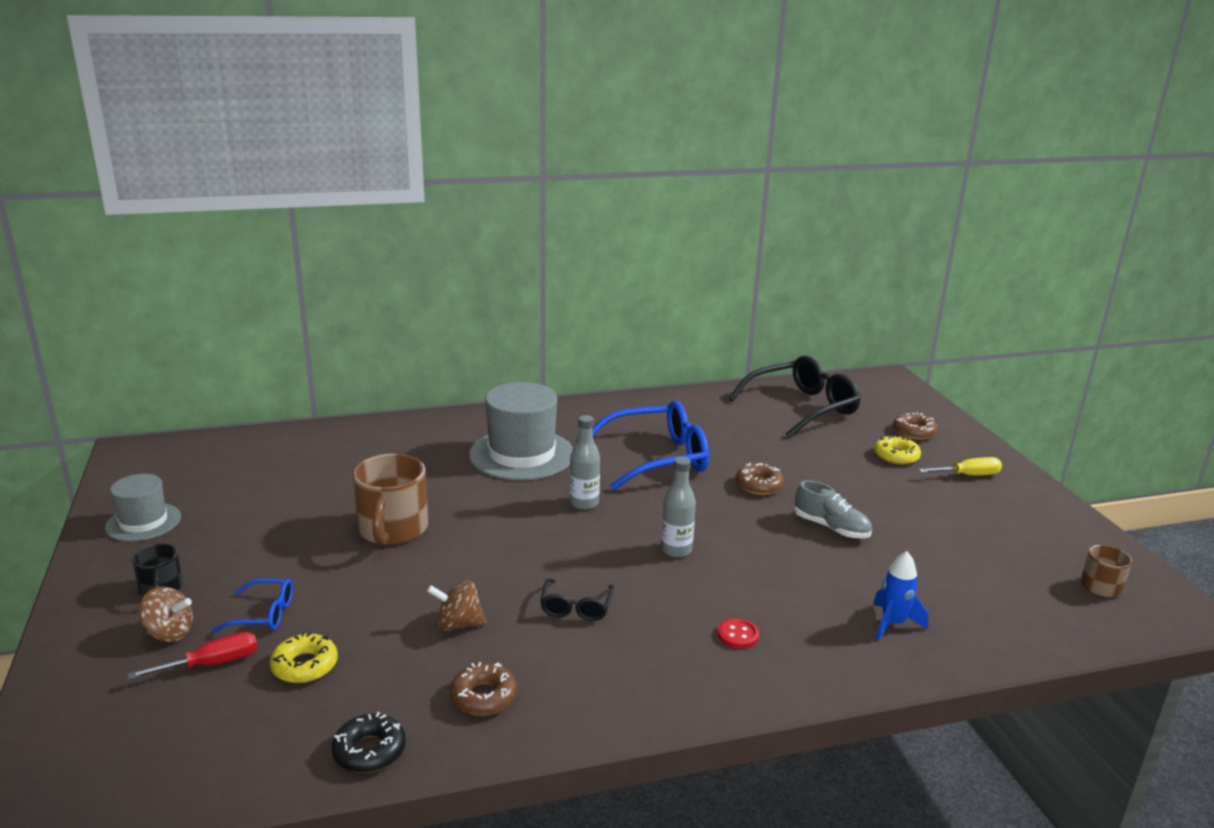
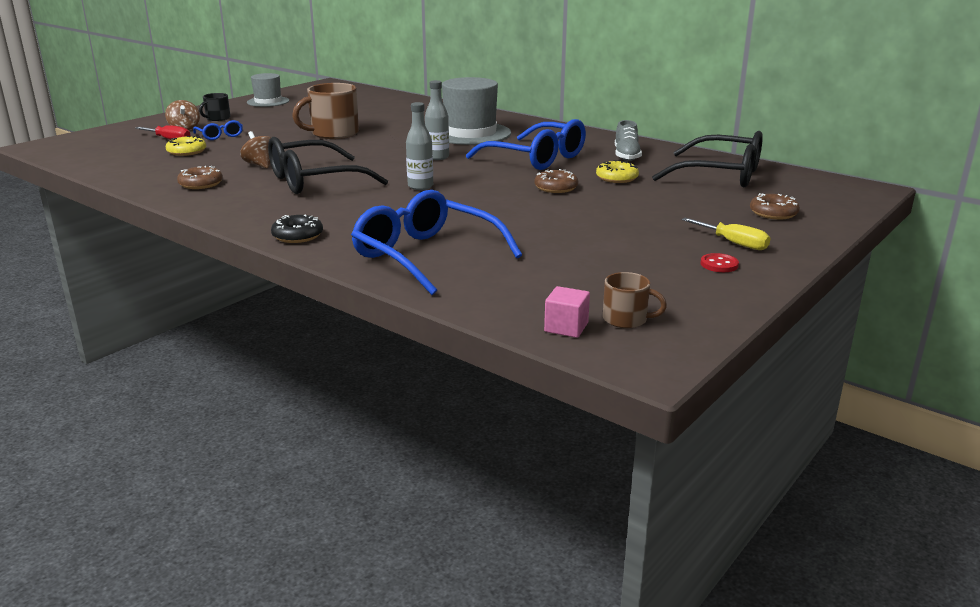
camera: 55 degrees right, 0 degrees up
(369, 751) = (132, 177): black donut -> black donut (297, 236)
(576, 607) = (314, 181): black glasses -> black glasses, size x2.13
(738, 635) = (342, 219): red button -> red button (719, 264)
(831, 528) = (534, 216): grey shoe -> grey shoe (626, 156)
(893, 624) = (426, 256): blue rocket -> blue glasses
(896, 456) = (708, 215): yellow donut -> yellow donut (617, 178)
(1106, 619) = (566, 327): none -> pink cube

